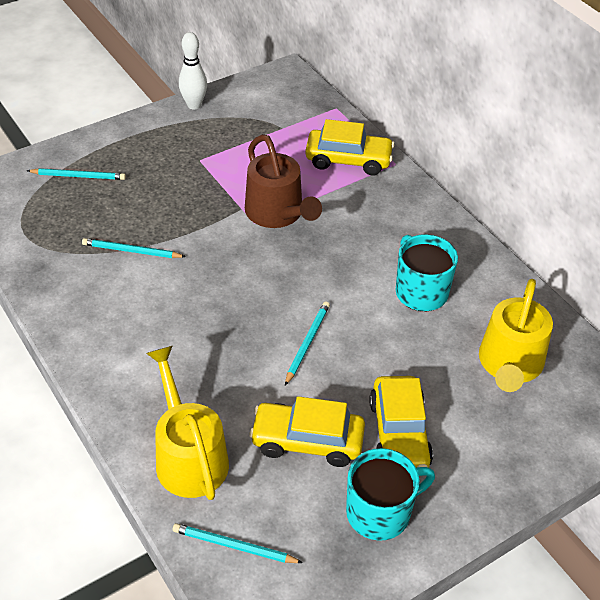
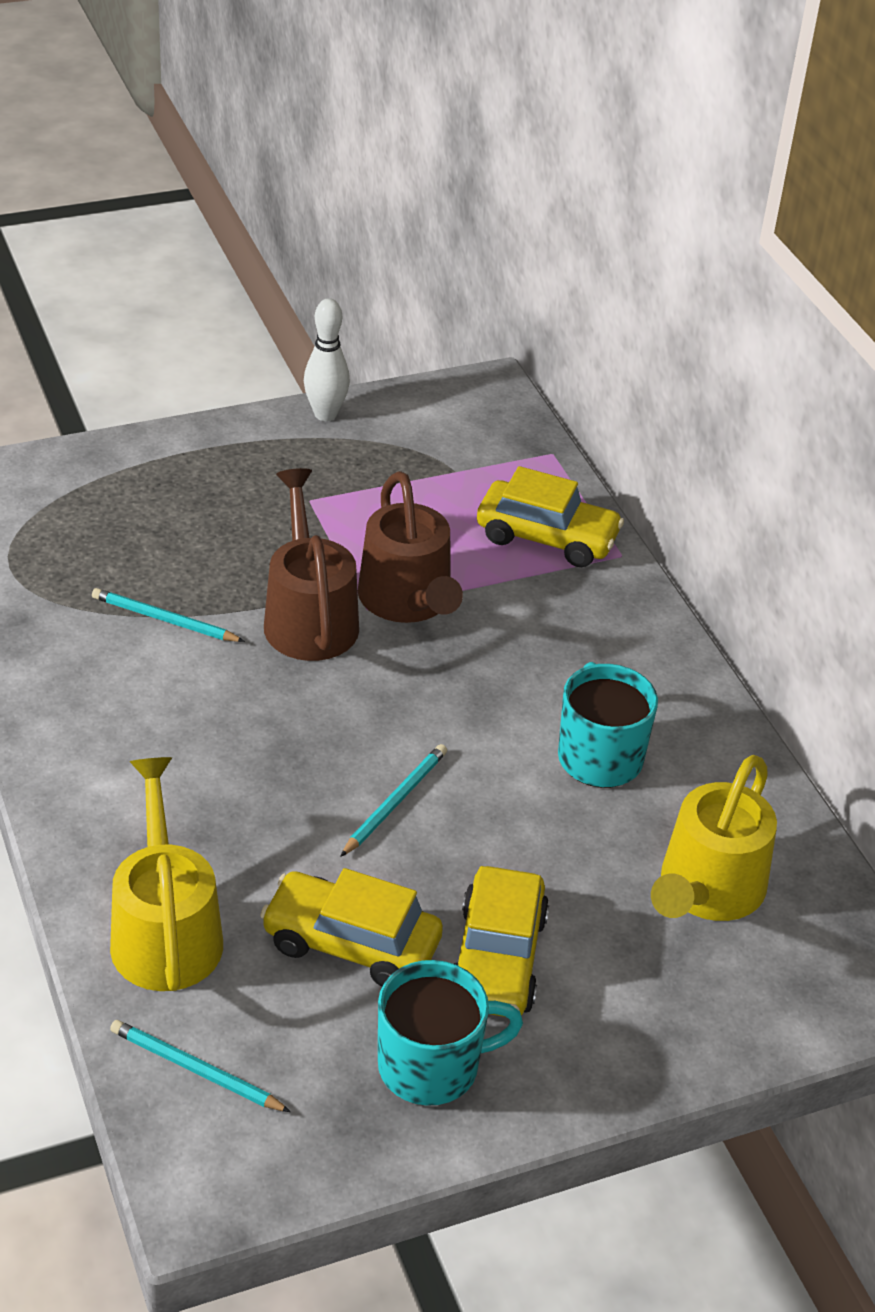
camera: 10 degrees right, 5 degrees down
(78, 176) = (114, 495): turquoise pencil -> none
(220, 234) = (308, 617): none -> brown watering can

